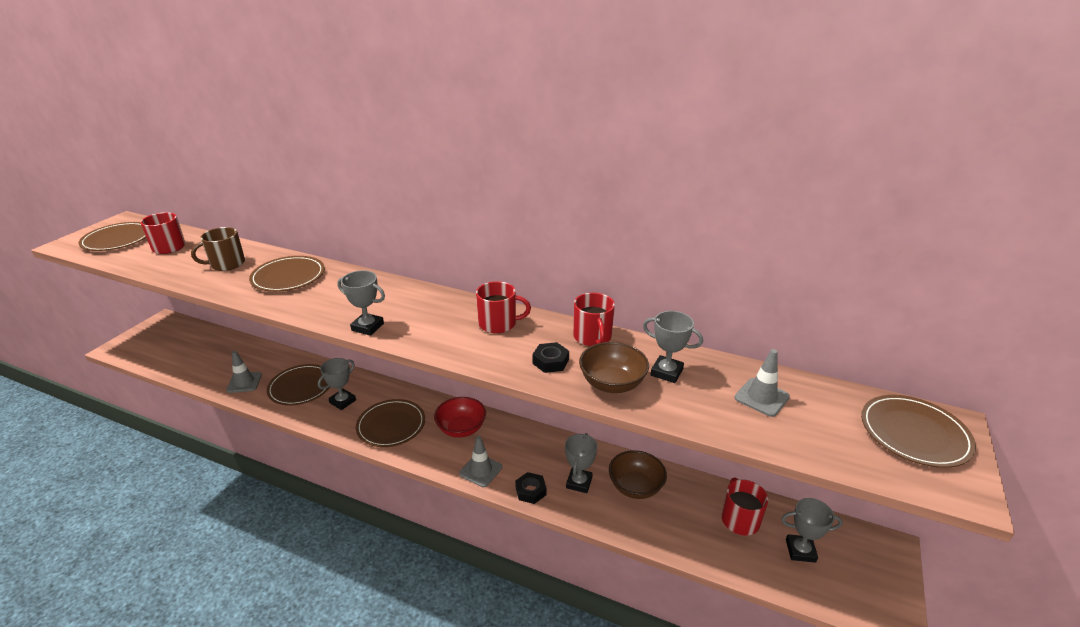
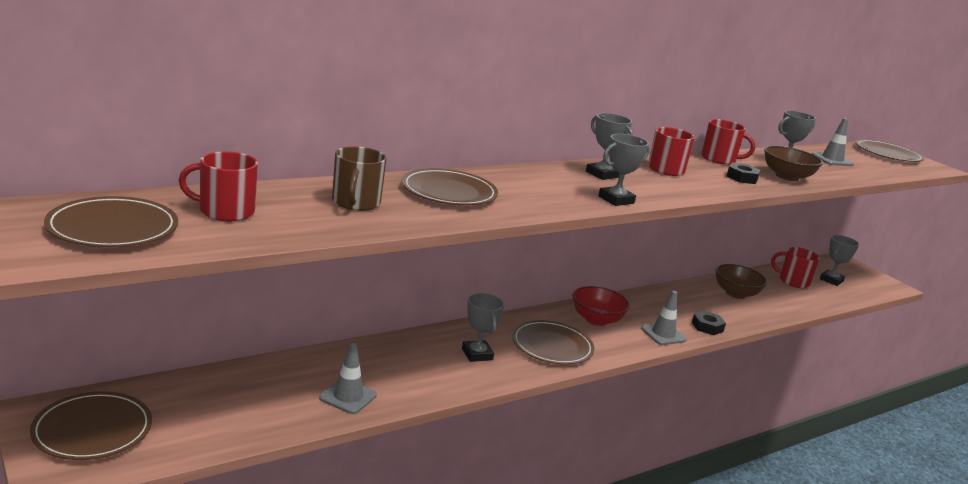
camera: 60 degrees left, 10 degrees down
(301, 387) = (413, 366): brown plate -> brown plate (92, 430)
(579, 482) = (713, 308): grey trophy -> grey trophy (602, 174)

